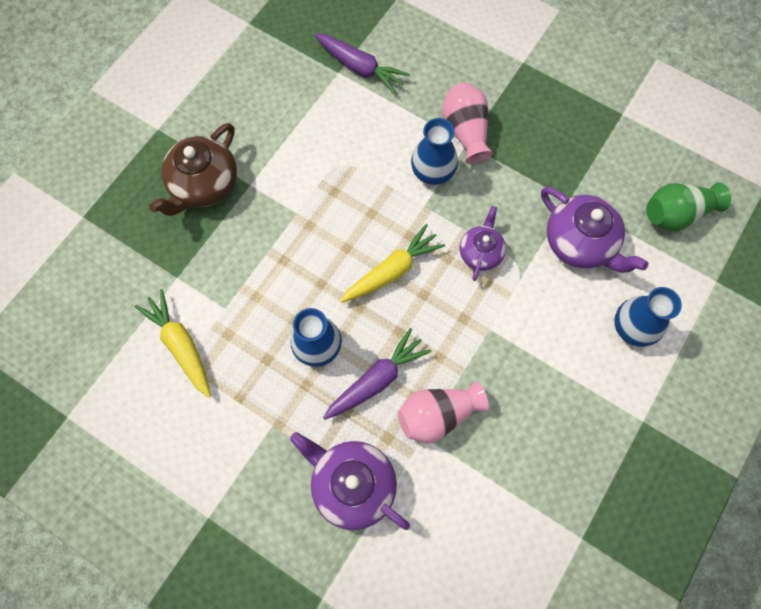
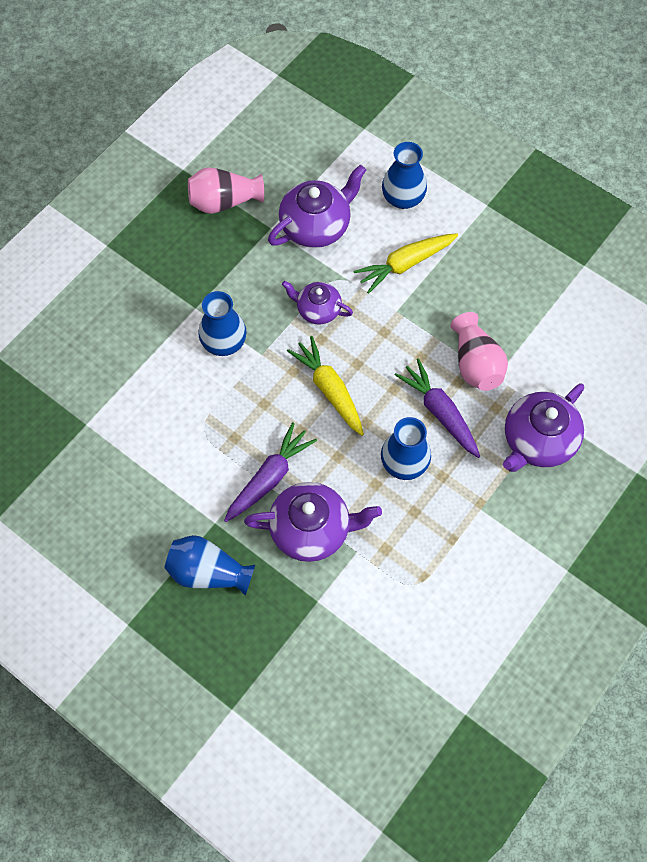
camera: 85 degrees left, 5 degrees down
(181, 345) = (394, 596): yellow carrot -> yellow carrot (405, 264)
(204, 185) = (208, 572): brown teapot -> blue vase
(246, 267) = (312, 529): none -> purple teapot
(360, 68) = (84, 402): purple carrot -> purple carrot (269, 478)
(466, 131) = (181, 307): pink vase -> pink vase (224, 201)
(676, 214) = (295, 146): green vase -> none

